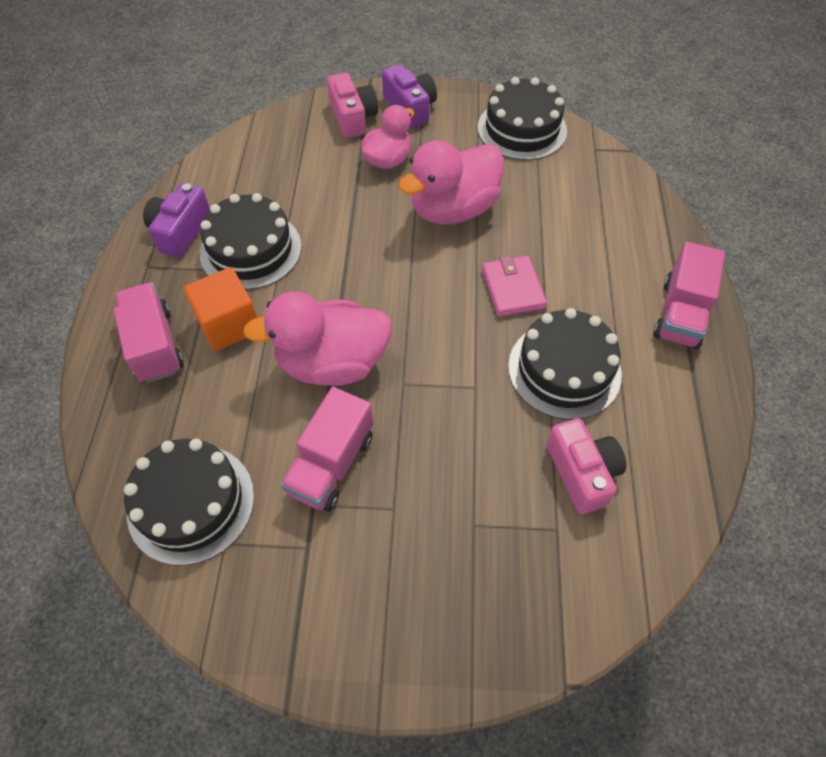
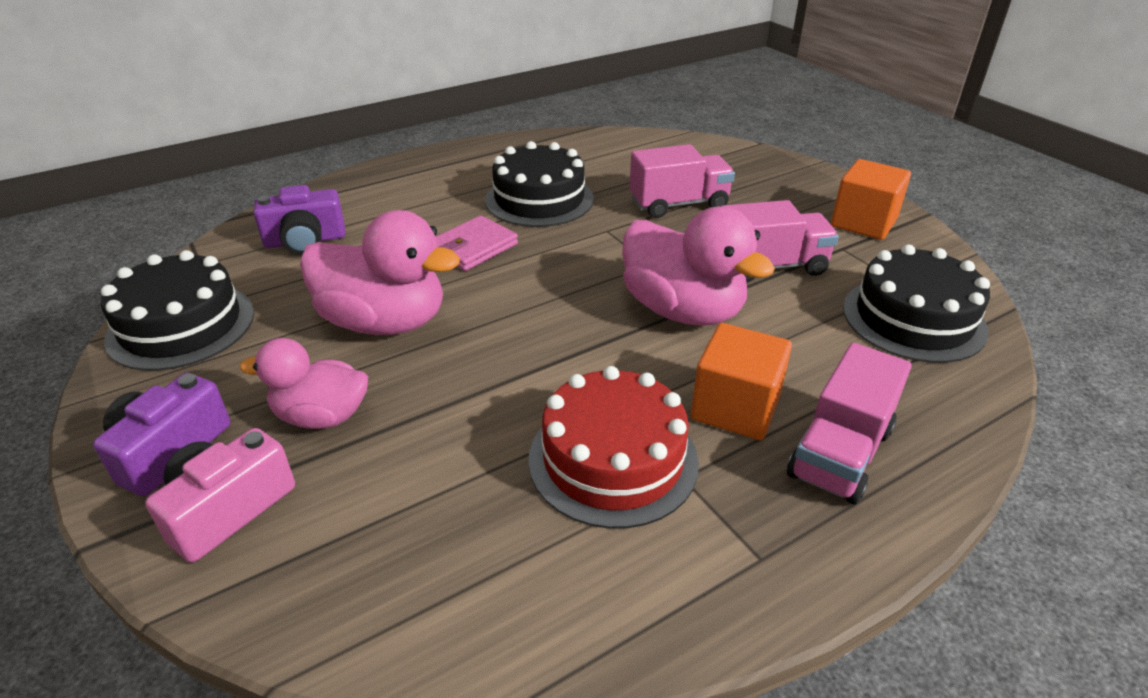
camera: 125 degrees left, 20 degrees down
(180, 231) = (662, 567): purple camera -> purple camera (305, 241)
(250, 250) = (613, 459): black cake -> red cake
(324, 613) = (863, 222): none -> orange cube
(582, 472) = (621, 170): pink camera -> none
(680, 314) = (423, 170): pink truck -> pink truck (678, 204)

